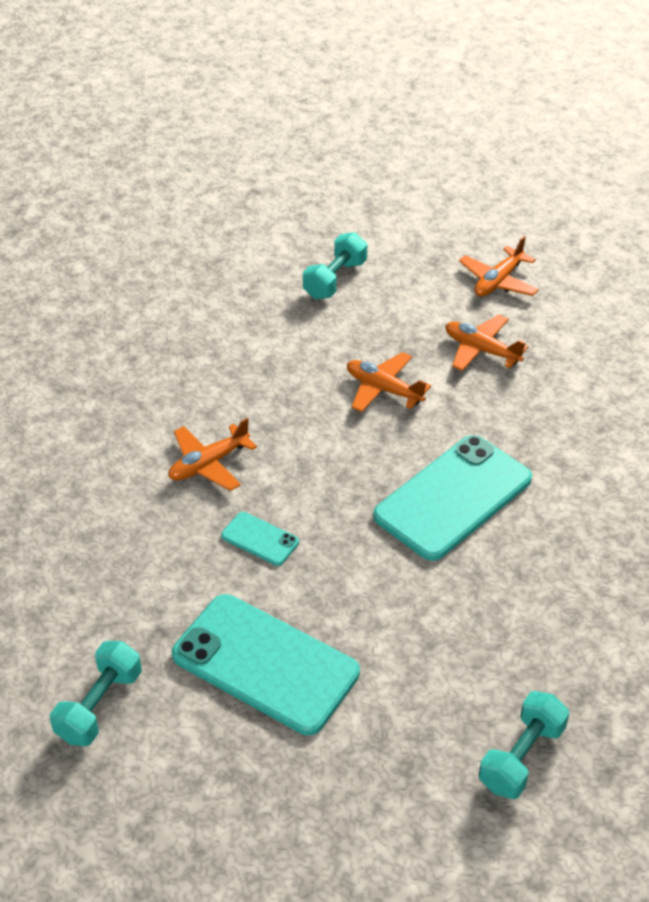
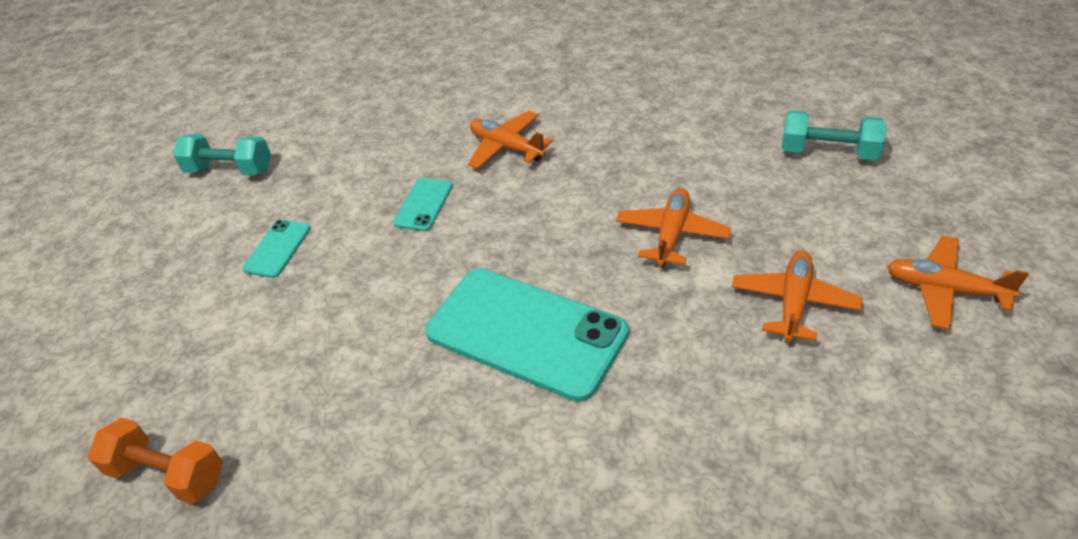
camera: 80 degrees right, 0 degrees up
(265, 664) = (277, 249): turquoise phone -> turquoise phone, size x0.45
(521, 757) = (168, 474): turquoise dumbbell -> orange dumbbell

